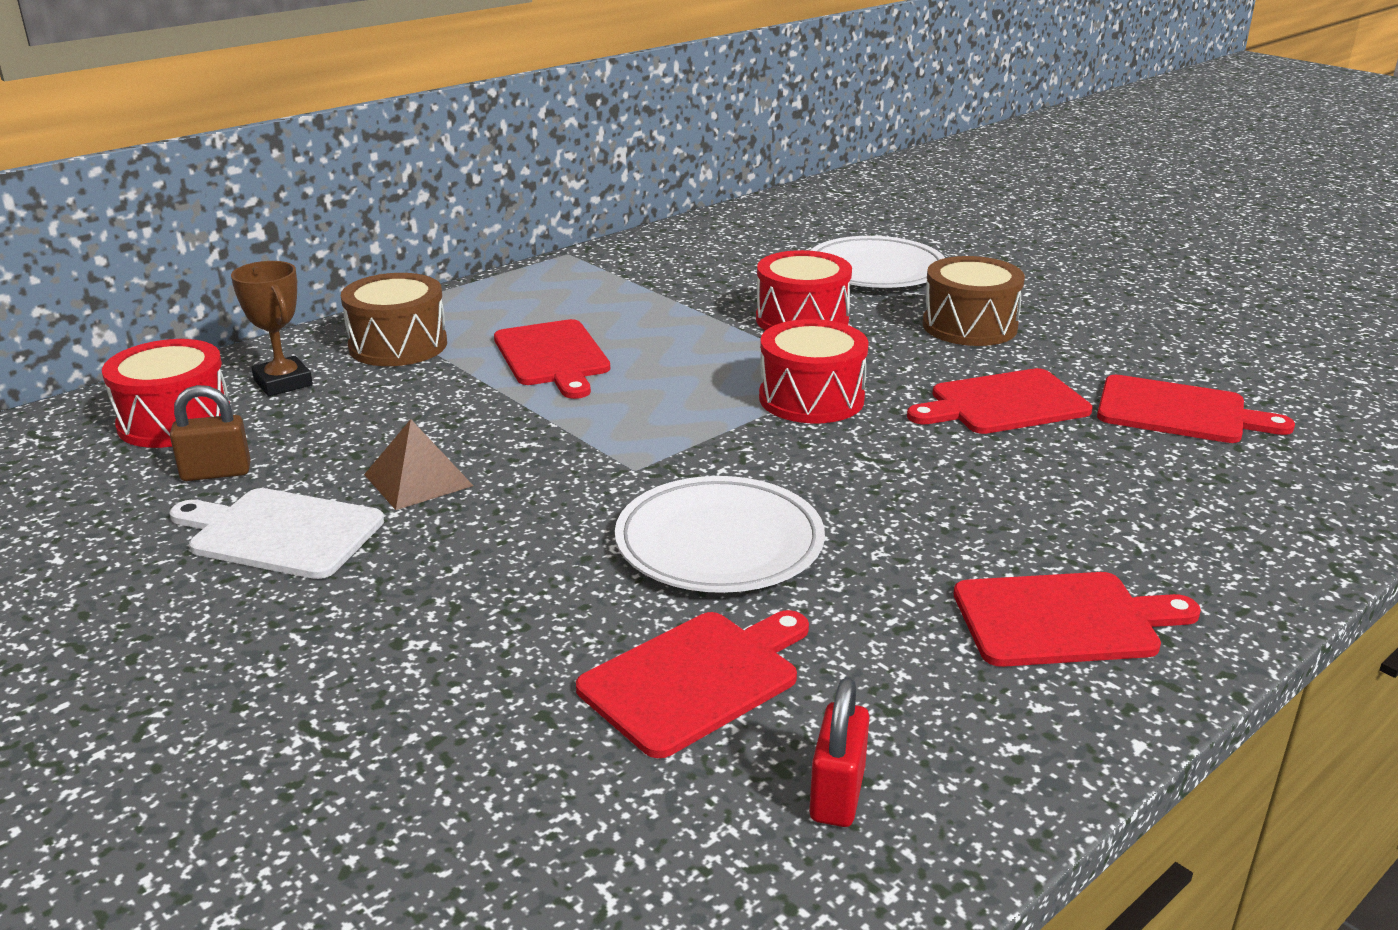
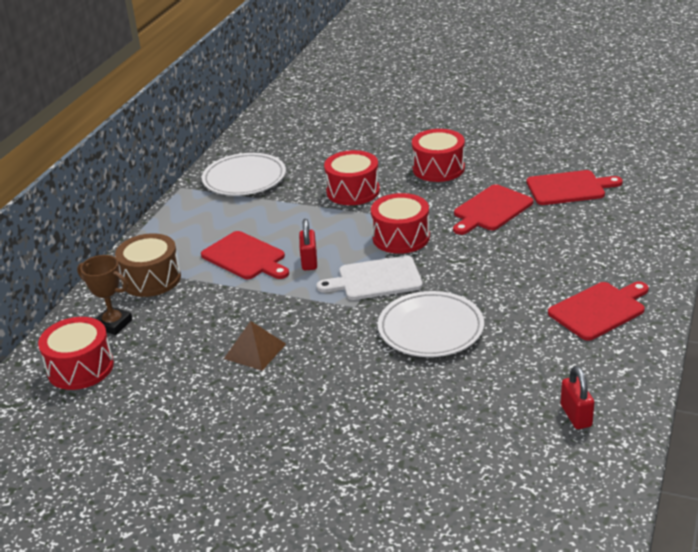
camera: 25 degrees left, 5 degrees up
(216, 473) = (143, 387): brown padlock -> none
(280, 533) = (218, 404): white cutting board -> white cutting board (376, 279)
(635, 389) = (309, 261): none -> red padlock
(695, 679) = (480, 393): red cutting board -> none
(875, 270) = (361, 147): white plate -> white plate (244, 179)
(969, 326) = (438, 168): brown drum -> red drum

